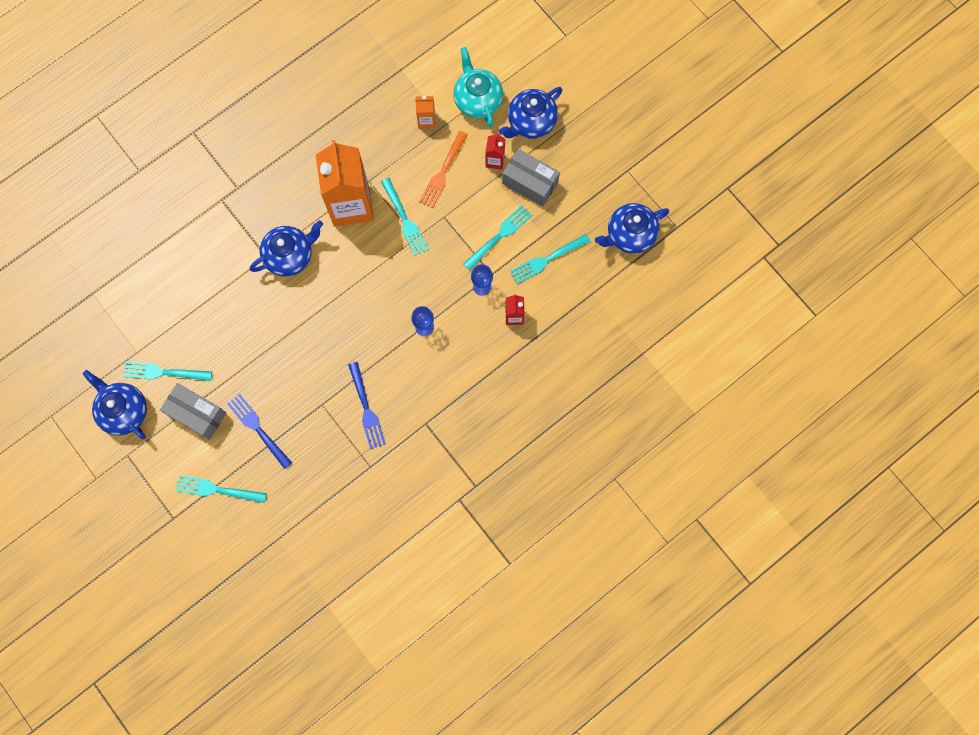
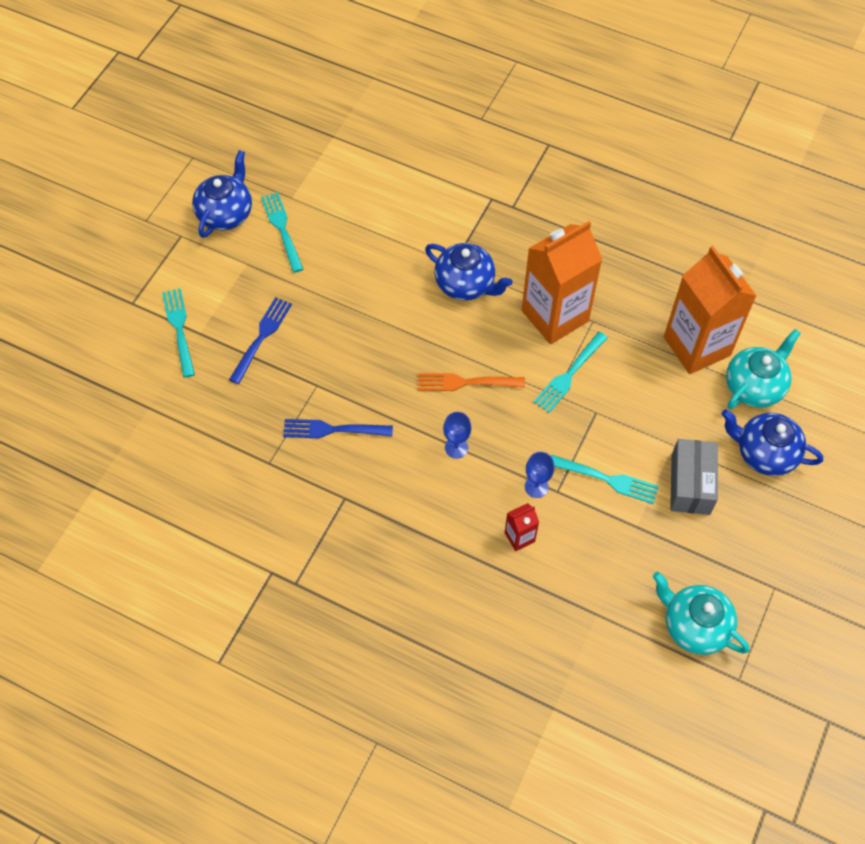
camera: 65 degrees right, 15 degrees down
(197, 414) = (252, 276): grey box -> none
(366, 408) = (333, 429): blue fork -> blue fork turned 45 degrees clockwise
(426, 120) = (697, 346): orange carton -> orange carton, size x2.34
(443, 172) = (647, 388): orange fork -> orange fork (466, 382)
(495, 160) = (694, 435): red carton -> none
(547, 259) = (609, 544): turquoise fork -> none
(630, 235) = (694, 626): blue teapot -> turquoise teapot

